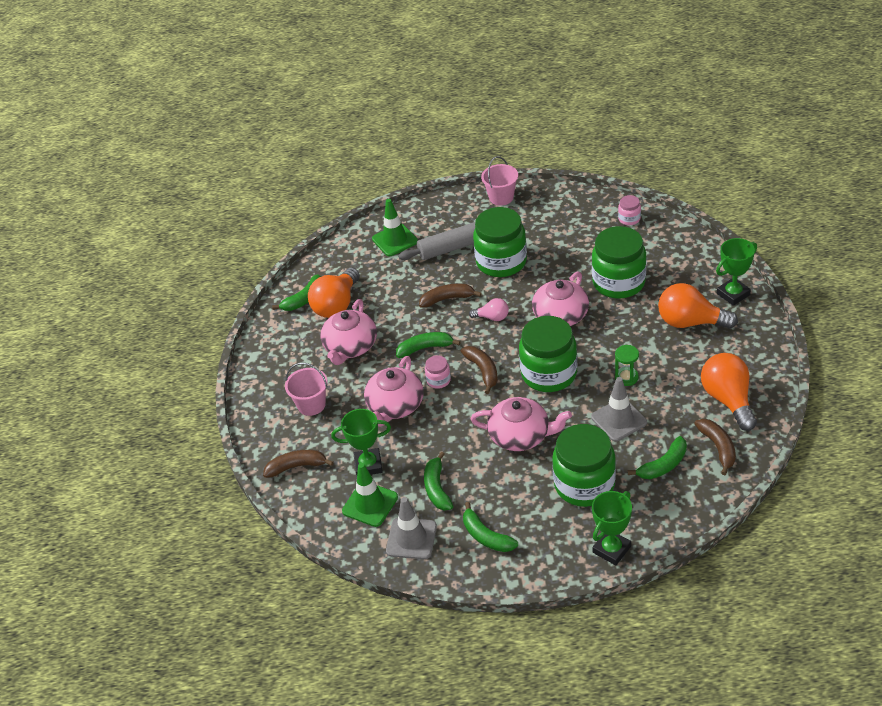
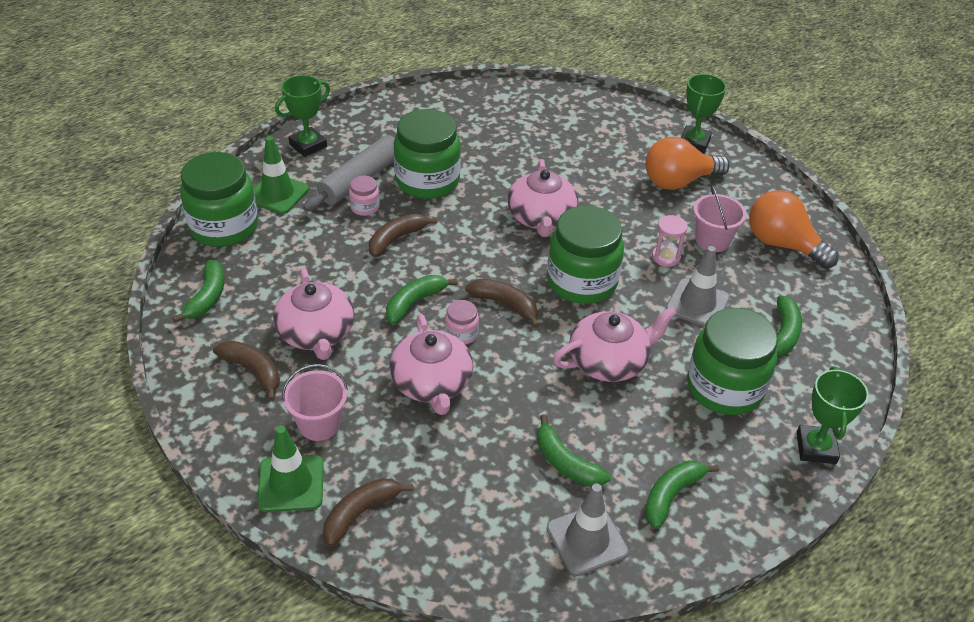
camera: 40 degrees left, 0 degrees up
(336, 305) = (258, 290): orange light bulb -> none
(368, 465) = (456, 470): green trophy -> green trophy (308, 145)
(370, 504) = (499, 519): green traffic cone -> green traffic cone (291, 483)
(486, 536) = (671, 495): green banana -> green banana turned 120 degrees clockwise
(492, 317) = (467, 242): pink light bulb -> none
(501, 197) = (371, 115): pink bucket -> pink bucket (712, 240)
(618, 282) = (573, 165): green jar -> green jar (224, 227)
(626, 377) = (666, 257): green hourglass -> pink hourglass
(629, 219) = (529, 101): pink jar -> pink jar (365, 207)
(718, 448) = (817, 295): brown banana -> brown banana (253, 371)

